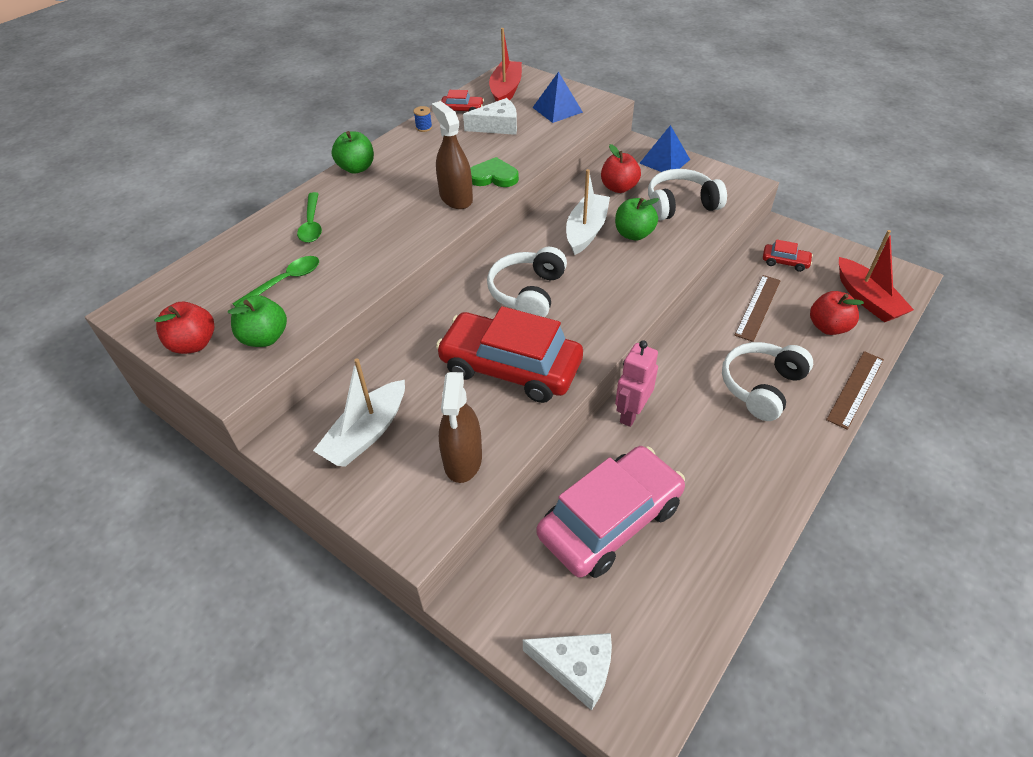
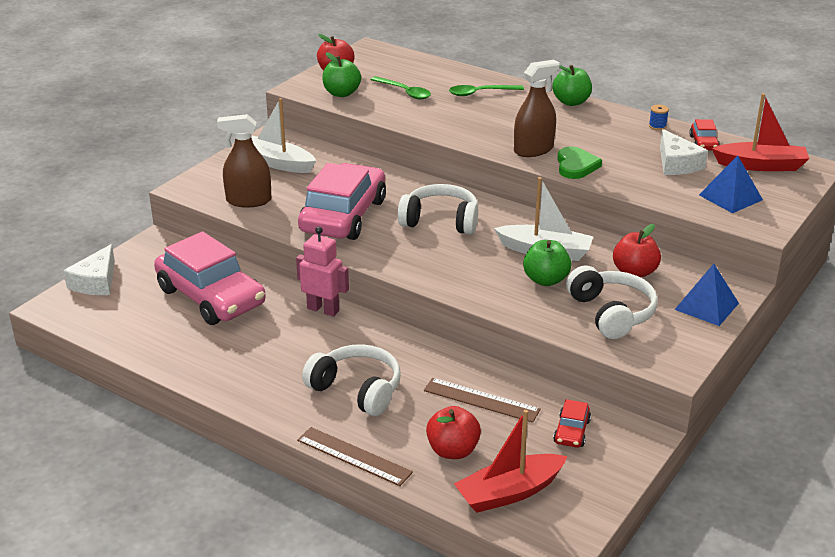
camera: 85 degrees right, 15 degrees down
(510, 367) = (343, 216): red car -> pink car

